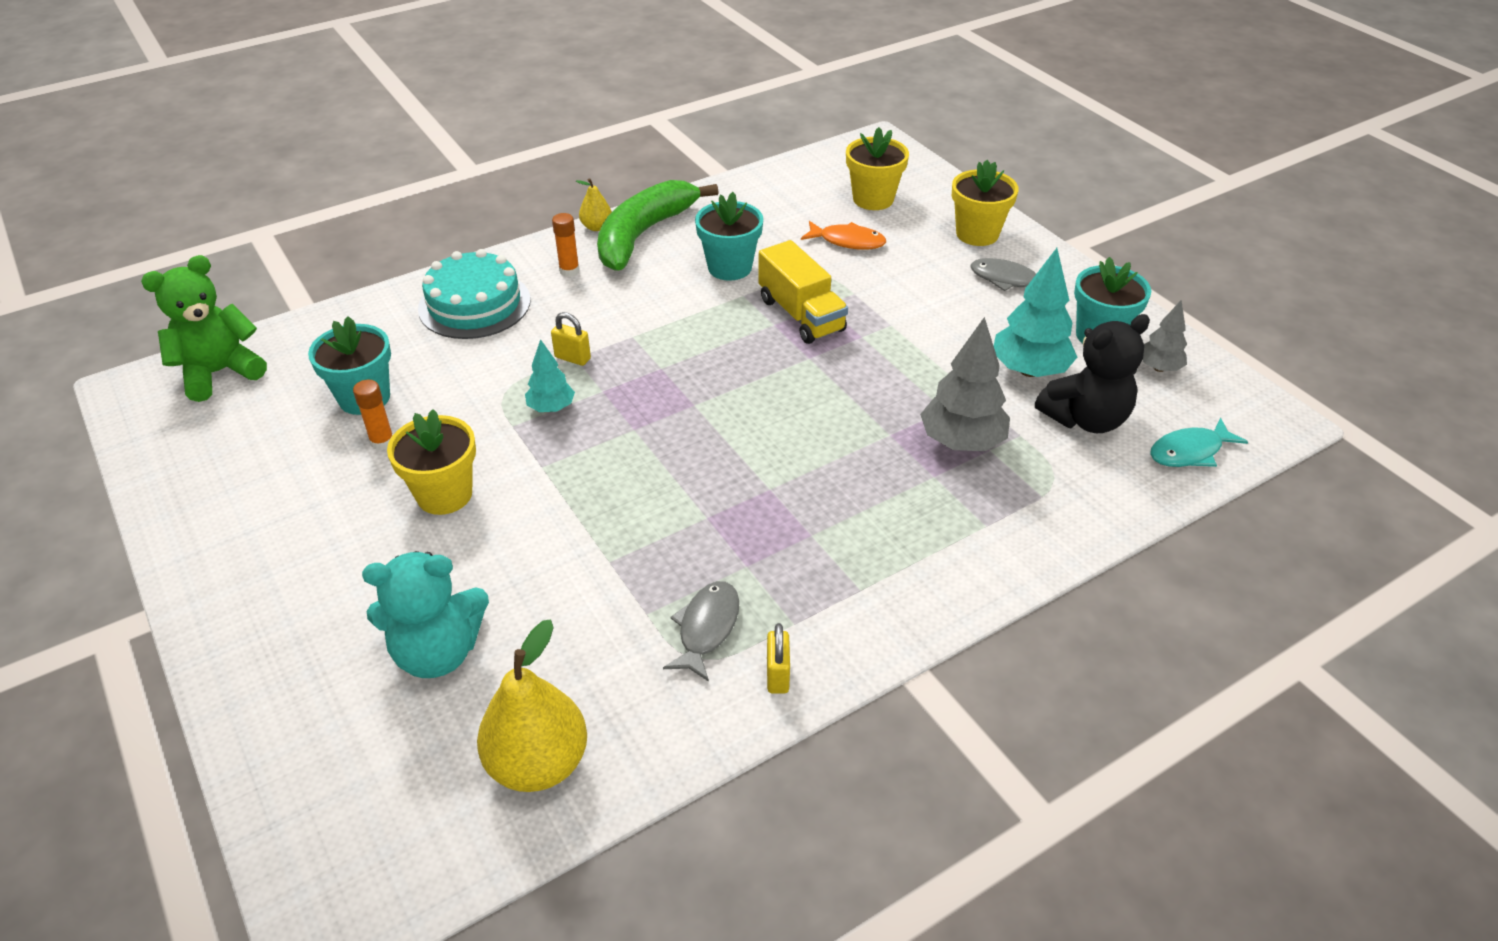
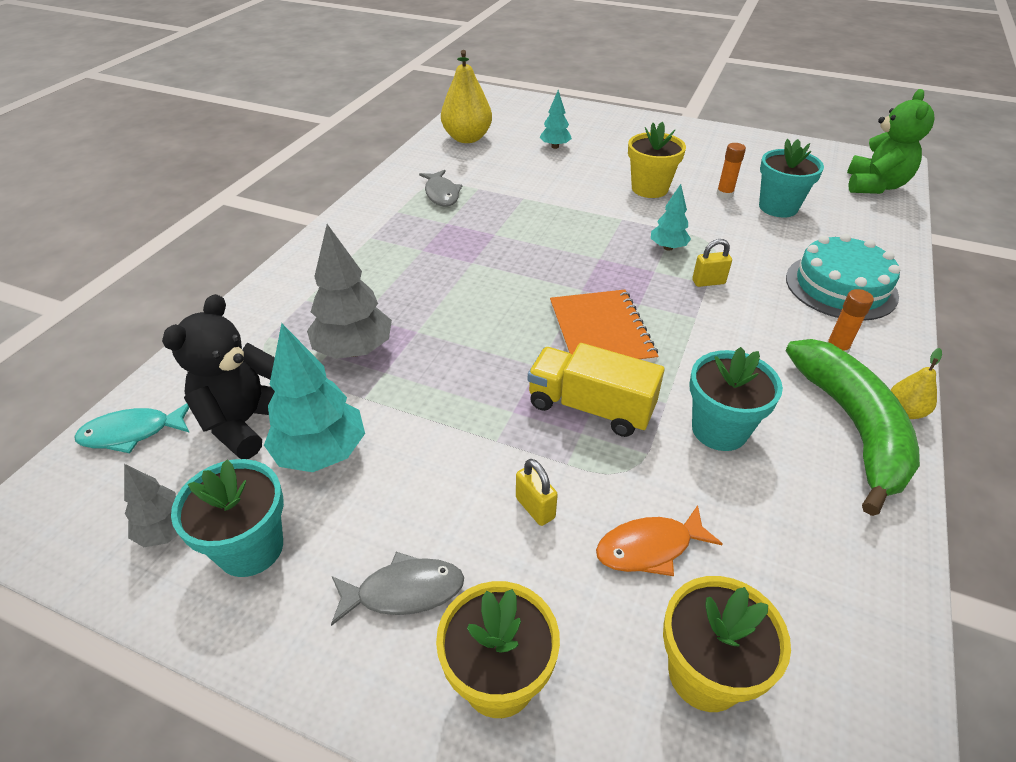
camera: 145 degrees right, 0 degrees up
(438, 652) = (555, 147): turquoise teddy bear -> turquoise tree
(726, 360) = (600, 332): none -> orange notebook
(777, 675) = (388, 192): yellow padlock -> yellow padlock (535, 508)
(1189, 451) = (132, 433): turquoise fish -> turquoise fish turned 135 degrees counterclockwise

